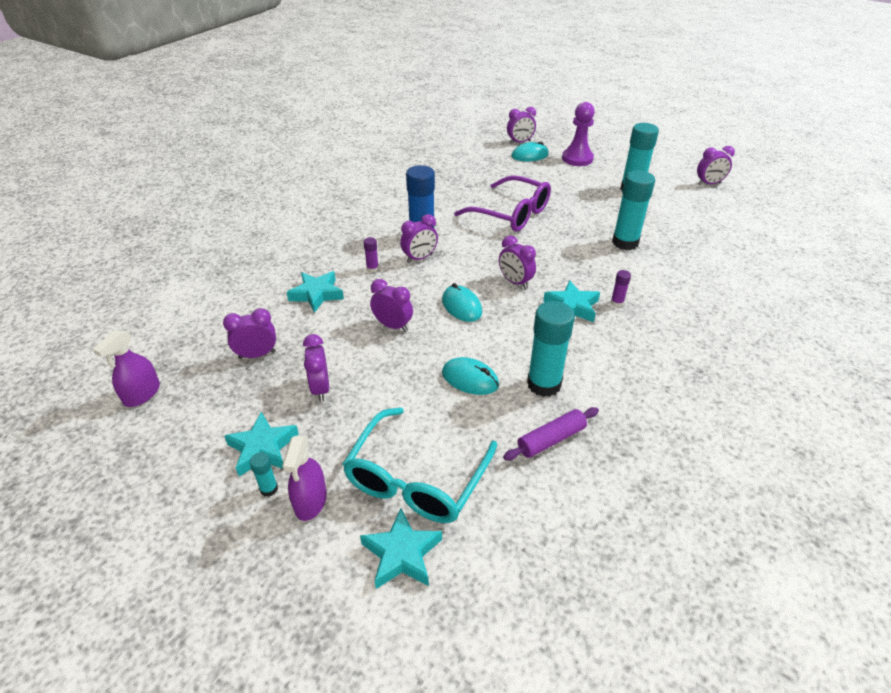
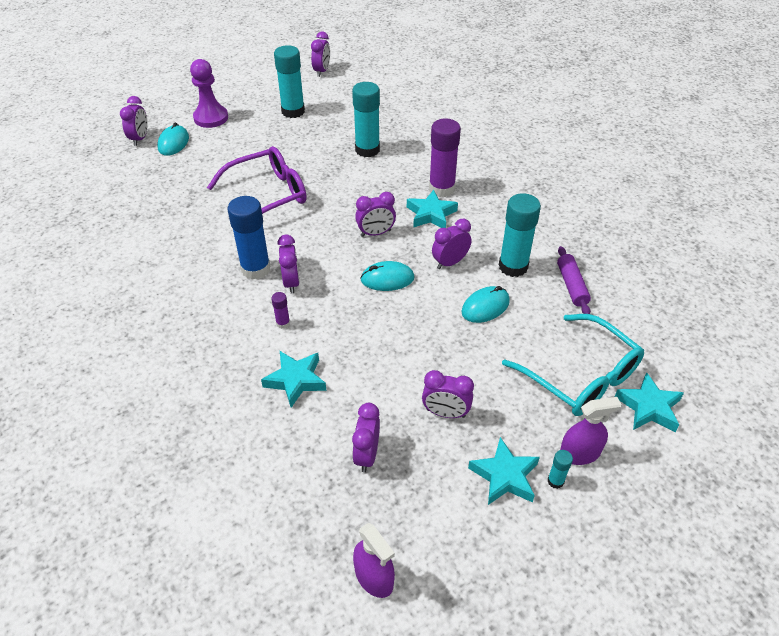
camera: 65 degrees left, 5 degrees up
(310, 501) = (579, 453): purple spray bottle -> purple spray bottle turned 45 degrees counterclockwise
(393, 326) = (386, 335): purple clock -> purple clock (450, 263)
(617, 303) = (441, 189): purple glue stick -> purple glue stick, size x2.26

